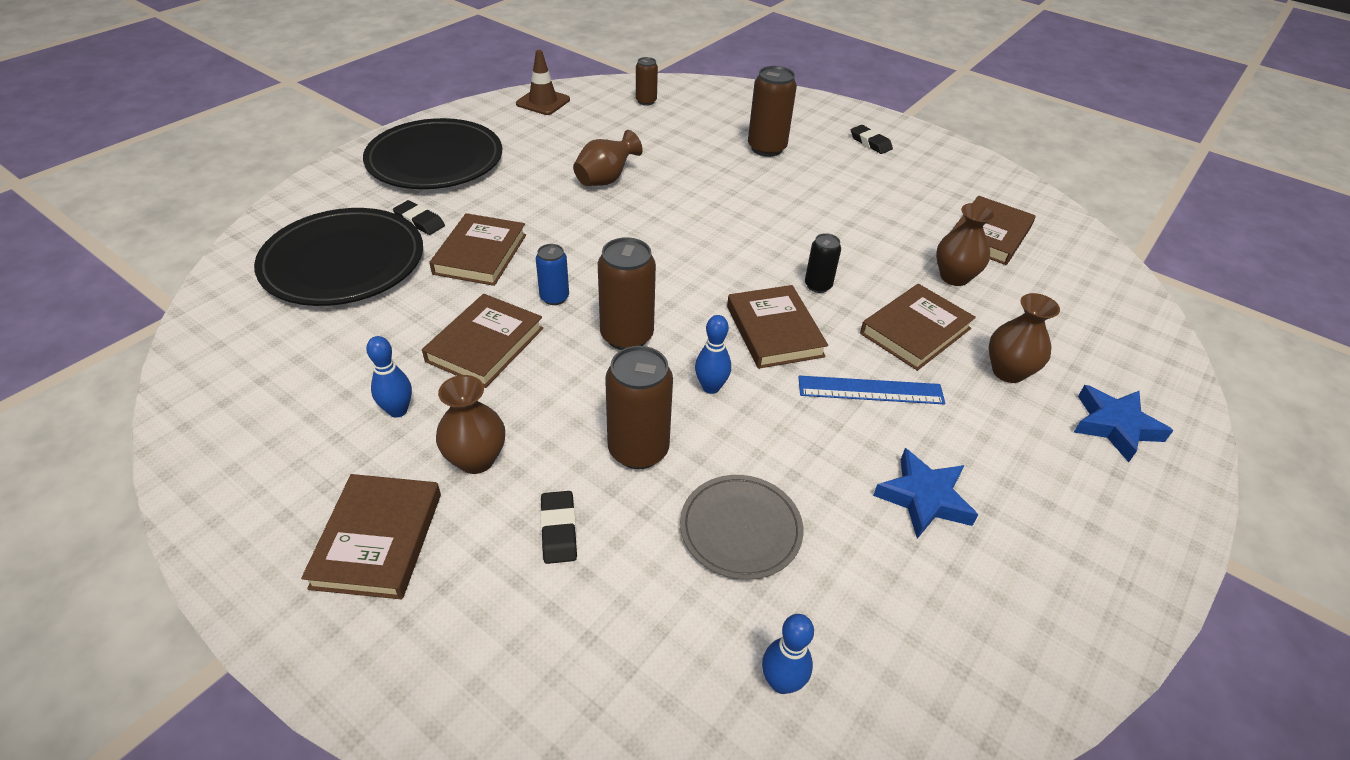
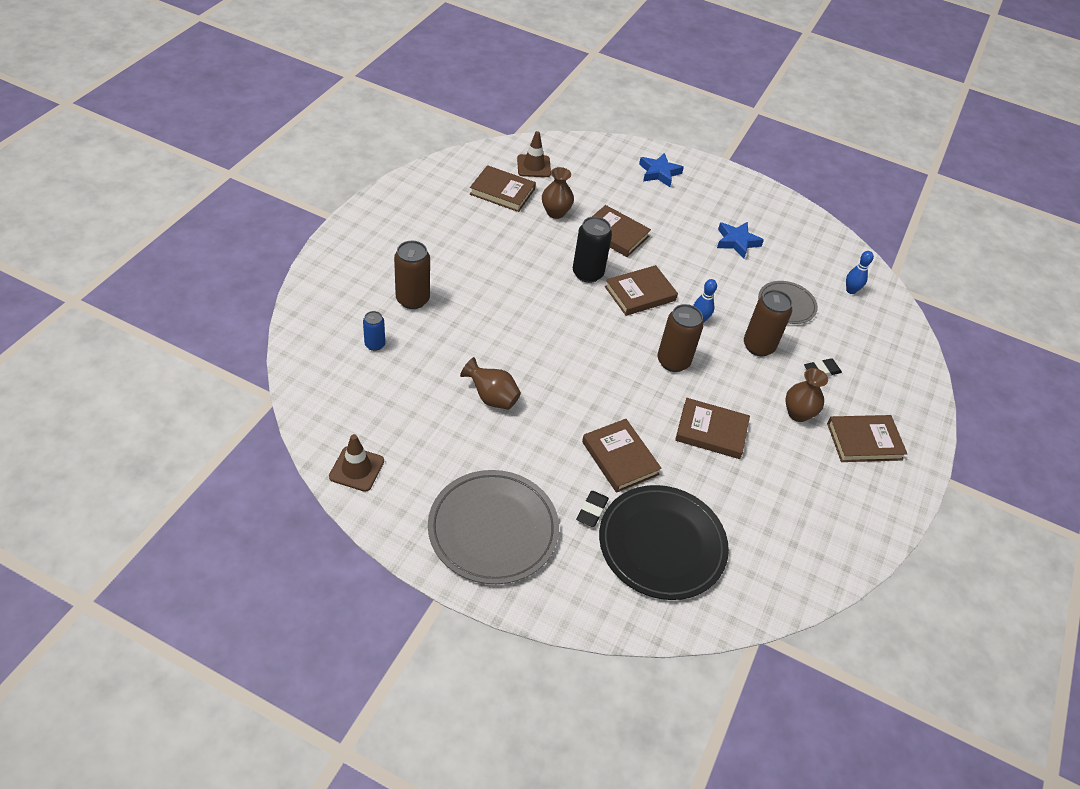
camera: 105 degrees left, 5 degrees up
(398, 410) = (783, 460): blue bowling pin -> none
(435, 160) = (493, 529): black plate -> grey plate
(480, 254) = (620, 458): brown book -> brown book turned 60 degrees clockwise
(554, 297) = (651, 404): blue can -> blue can (375, 344)
(646, 101) = (340, 386): brown can -> none
(818, 285) = (587, 273): black can -> black can, size x1.74
(870, 142) = (388, 238): black eraser -> none
(870, 390) = (672, 255): blue ruler -> none
(1008, 371) = (634, 202): brown vase -> none
(1066, 273) = (533, 166): none -> brown traffic cone

